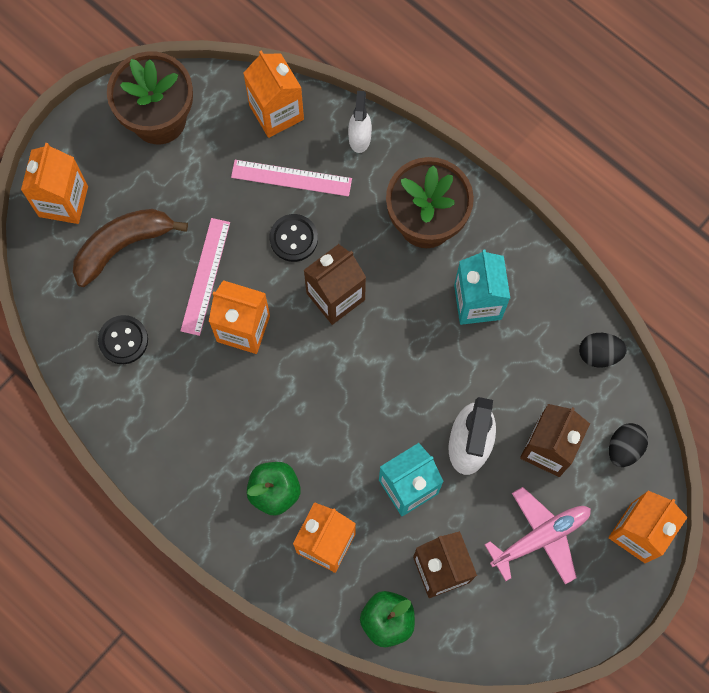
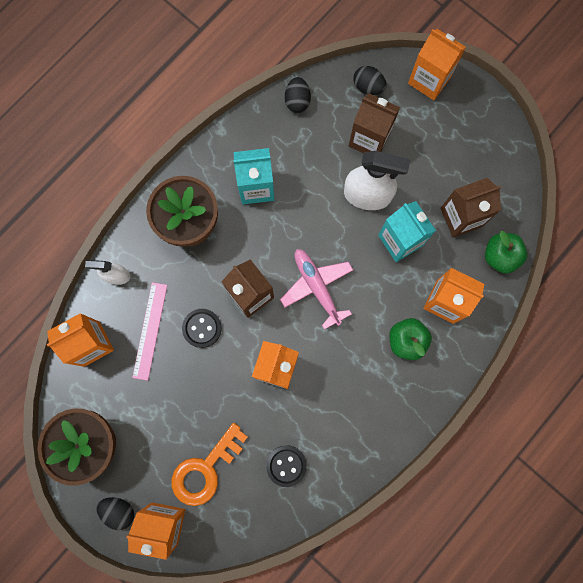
camera: 90 degrees left, 5 degrees up
(80, 151) = (119, 510): none -> black egg
(123, 246) = (205, 469): brown banana -> orange key
(205, 276) = (232, 399): pink ruler -> none
(540, 537) = (435, 147): pink plane -> pink plane (317, 287)

